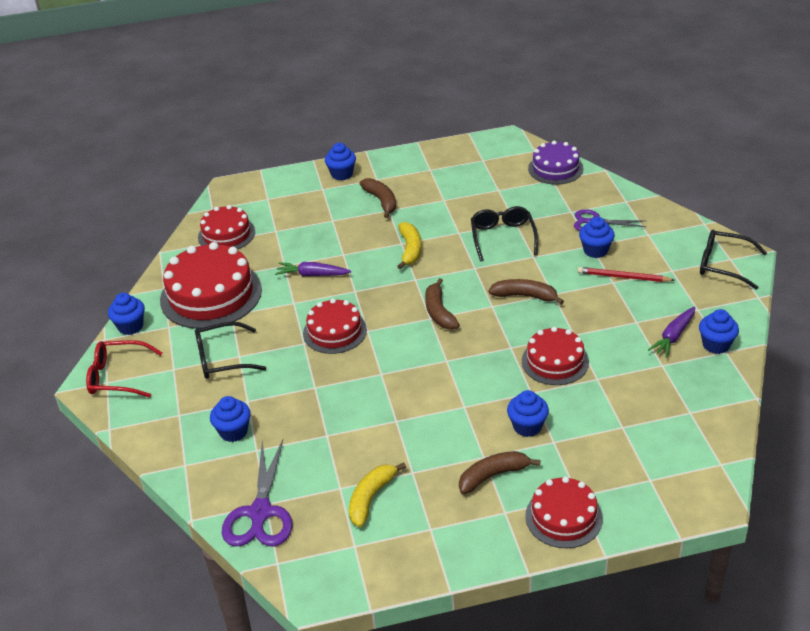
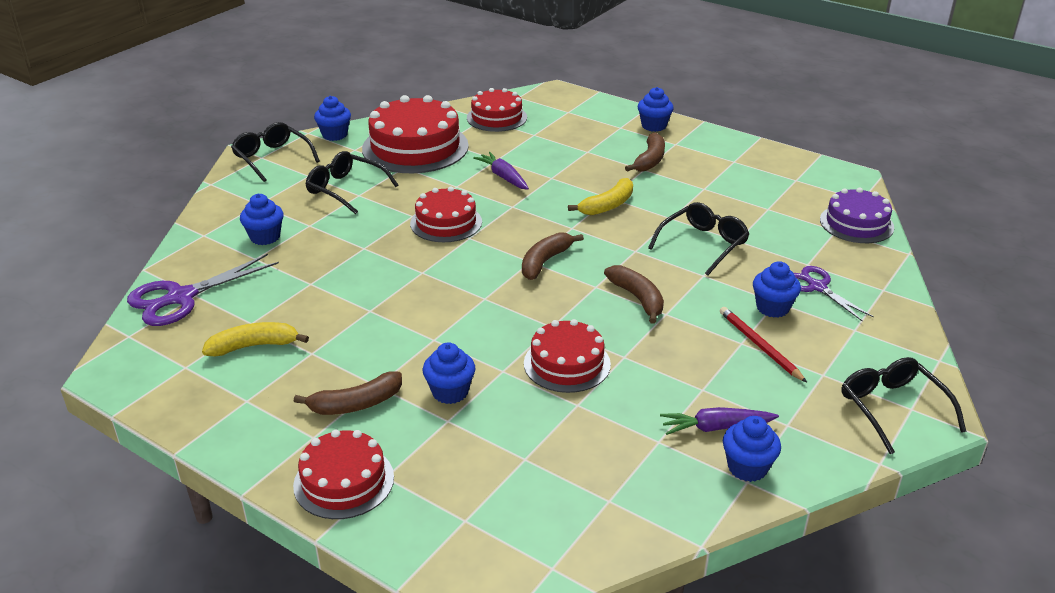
camera: 45 degrees right, 5 degrees down
(118, 376) = (272, 158): red glasses -> black glasses
(493, 476) = (356, 404): brown banana -> brown banana turned 135 degrees clockwise

